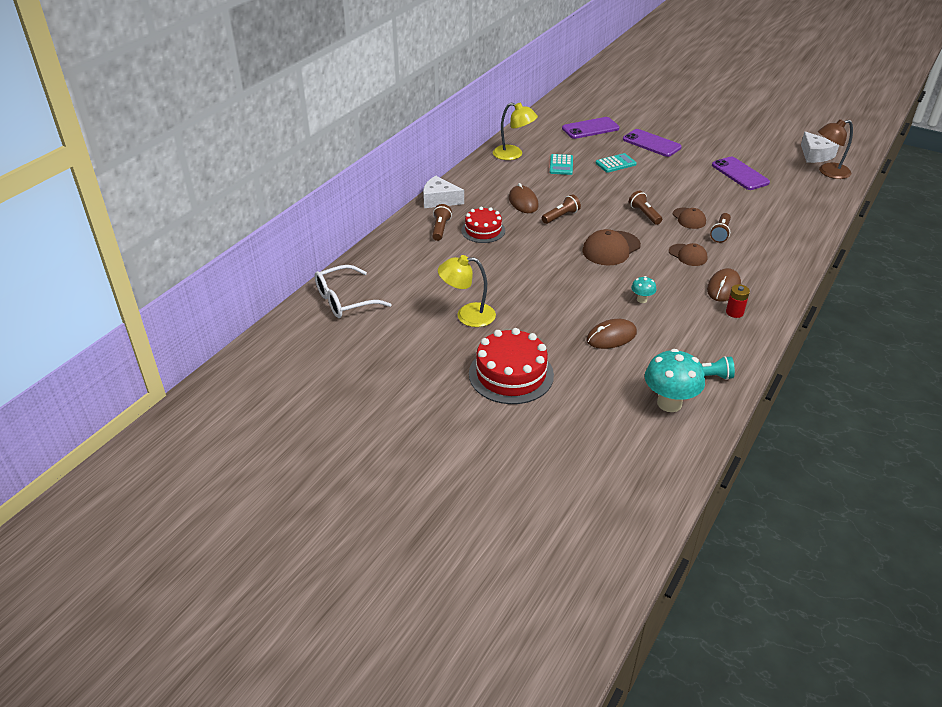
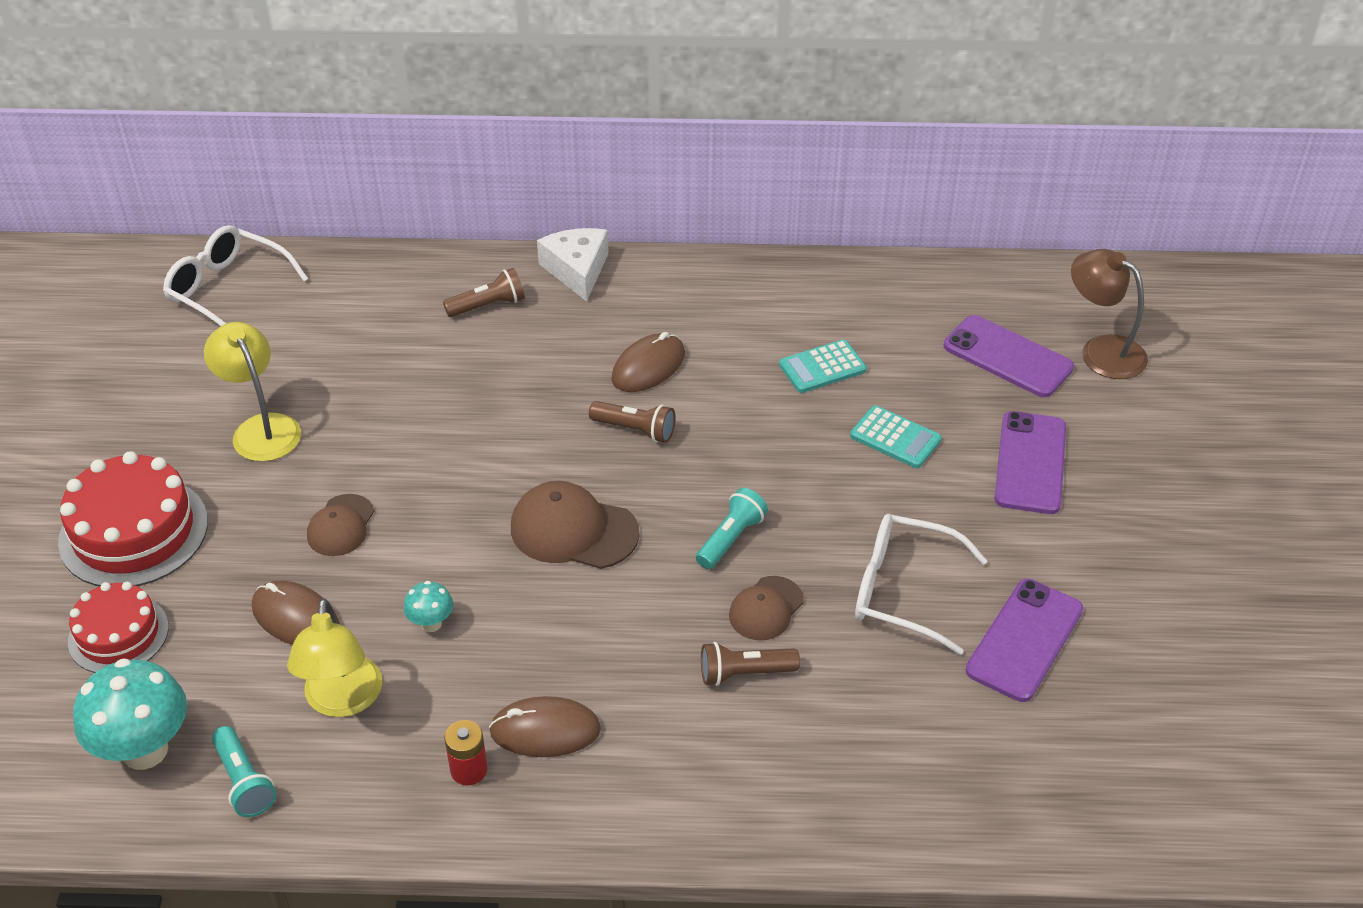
camera: 60 degrees right, 5 degrees up
(483, 230) = (518, 354): red cake -> red cake (118, 634)
(513, 154) = (807, 295): yellow lamp -> yellow lamp (342, 701)
(644, 214) = (731, 538): brown flashlight -> turquoise flashlight
(688, 255) = (626, 645): brown cap -> brown cap (341, 526)
(699, 188) = (902, 591): none -> white glasses
(815, 155) = (1245, 755): white cheese -> none
(828, 172) = (1178, 801): brown lamp -> brown lamp (1101, 350)

